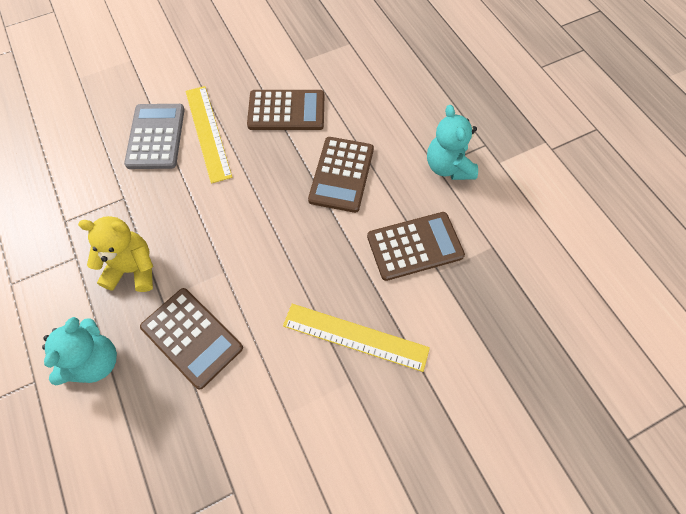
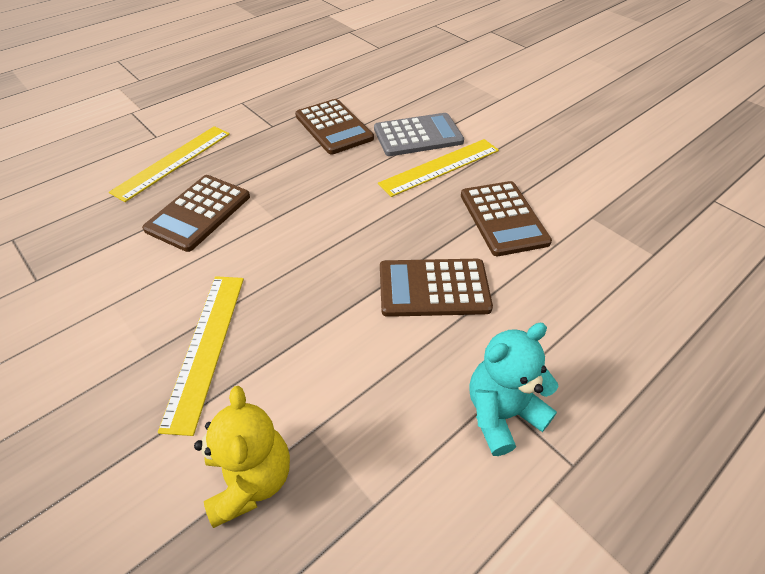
camera: 75 degrees right, 15 degrees down
(95, 361) = (173, 162): turquoise teddy bear -> yellow ruler
(133, 269) = (266, 159): yellow teddy bear -> yellow teddy bear (250, 479)
(415, 246) = (348, 391): brown calculator -> brown calculator (334, 127)

